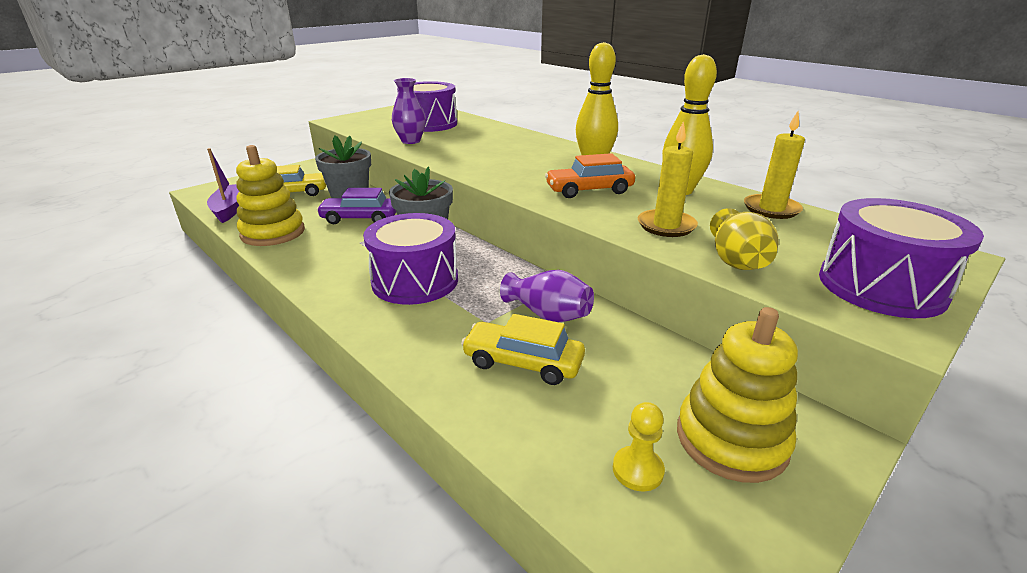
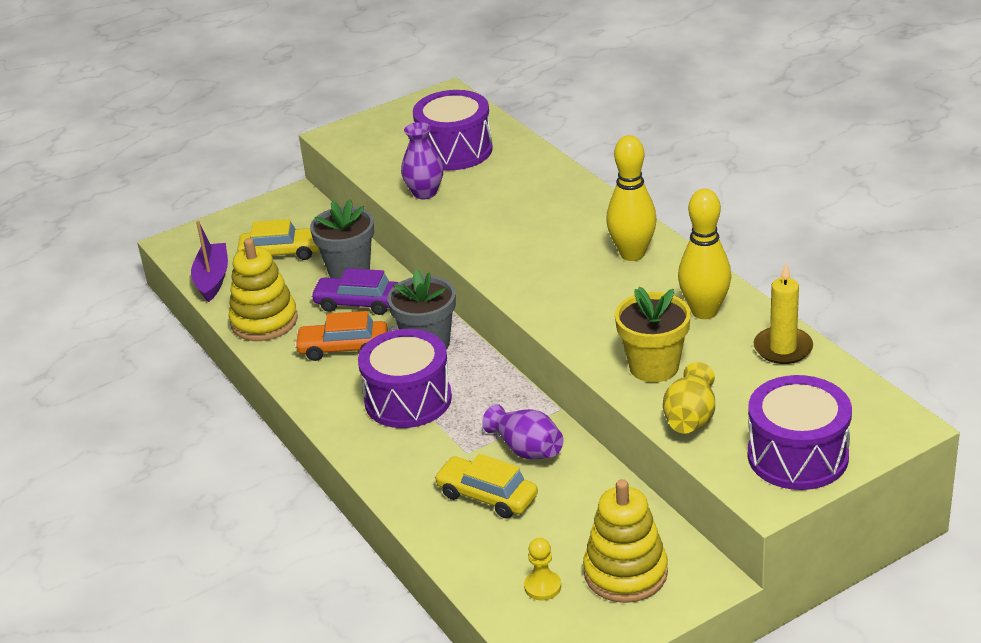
camera: 15 degrees right, 5 degrees up
(589, 190) = (603, 305): orange car -> orange car (343, 348)
(666, 226) = (654, 367): yellow candle -> yellow flower pot

